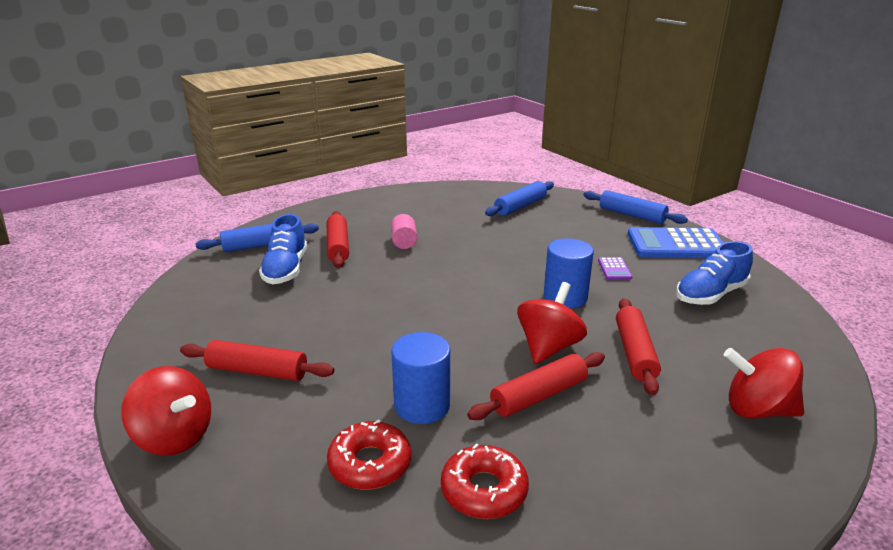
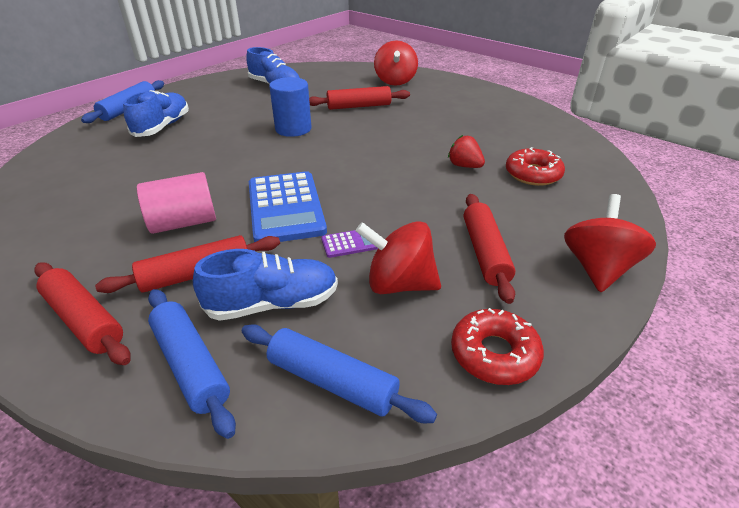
camera: 105 degrees left, 10 degrees up
(404, 242) = (184, 222): pink cylinder -> pink cylinder, size x1.54
(422, 405) = (464, 166): blue cylinder -> red strawberry
(484, 490) = (516, 138): red donut -> red donut (494, 354)
(520, 206) = (86, 161): blue rolling pin -> blue rolling pin (332, 381)
(539, 396) = (424, 130): red rolling pin -> red rolling pin (85, 320)
(548, 347) = (367, 131): red spinning top -> red spinning top (399, 284)
(584, 231) = (162, 127): none -> blue shoe
(614, 269) = (241, 114): purple calculator -> purple calculator (349, 243)
(676, 245) = (195, 94): blue calculator -> blue calculator (285, 207)

